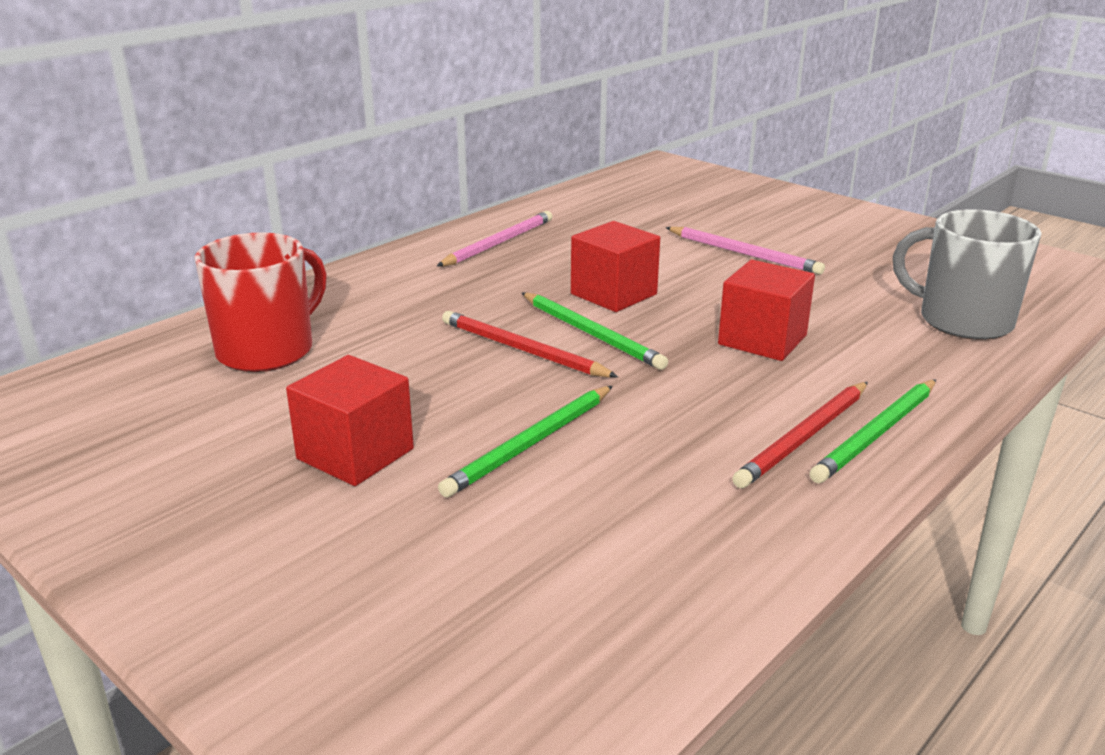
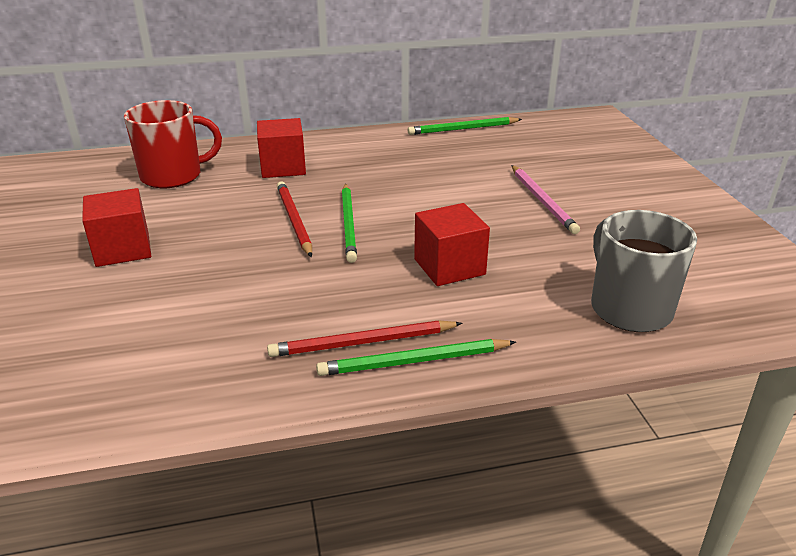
camera: 35 degrees right, 5 degrees up
(498, 243) = (390, 146): pink pencil -> none
(531, 443) = (208, 279): green pencil -> green pencil (463, 129)
(613, 294) = (405, 202): red cube -> red cube (283, 167)

